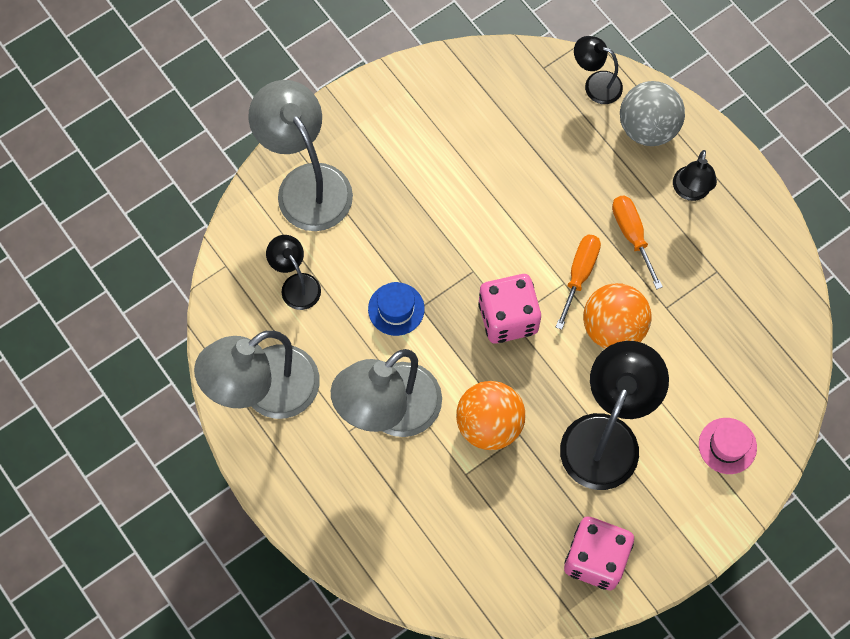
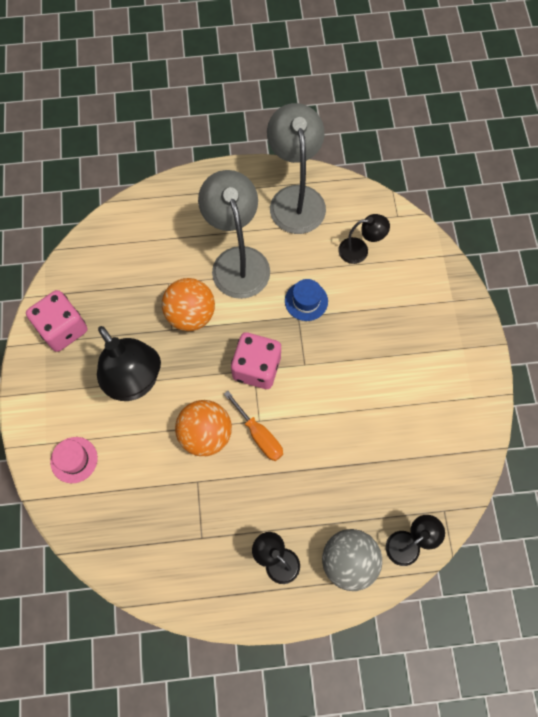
camera: 120 degrees right, 0 degrees up
(306, 184) = (432, 292): grey lamp -> none
(632, 235) = (267, 492): orange screwdriver -> none

